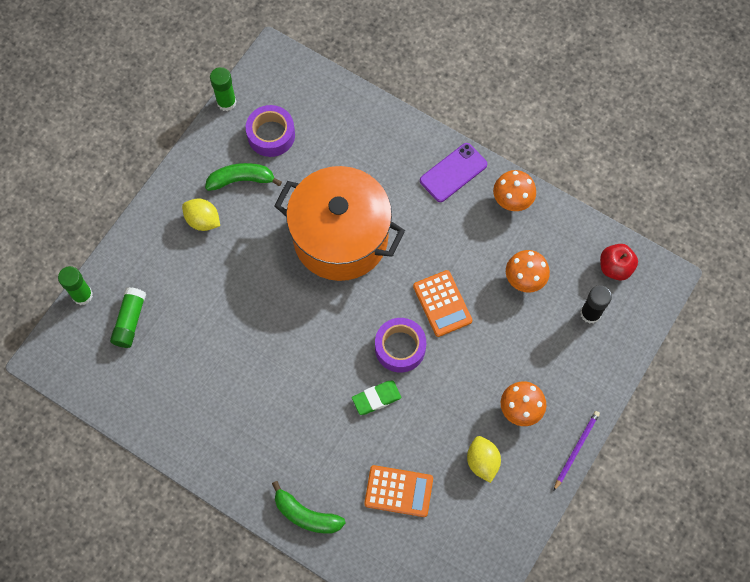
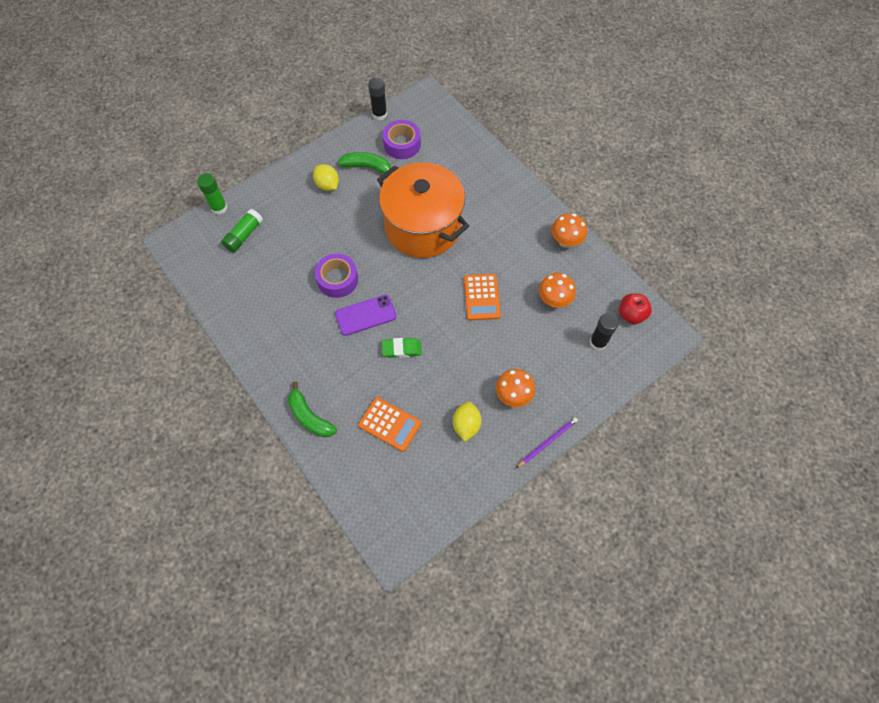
camera: 20 degrees right, 5 degrees down
(226, 102) = (379, 114): green glue stick -> black glue stick
(400, 348) = (435, 318): purple tape -> purple tape (337, 279)
(453, 172) = (527, 209): purple phone -> purple phone (365, 315)

